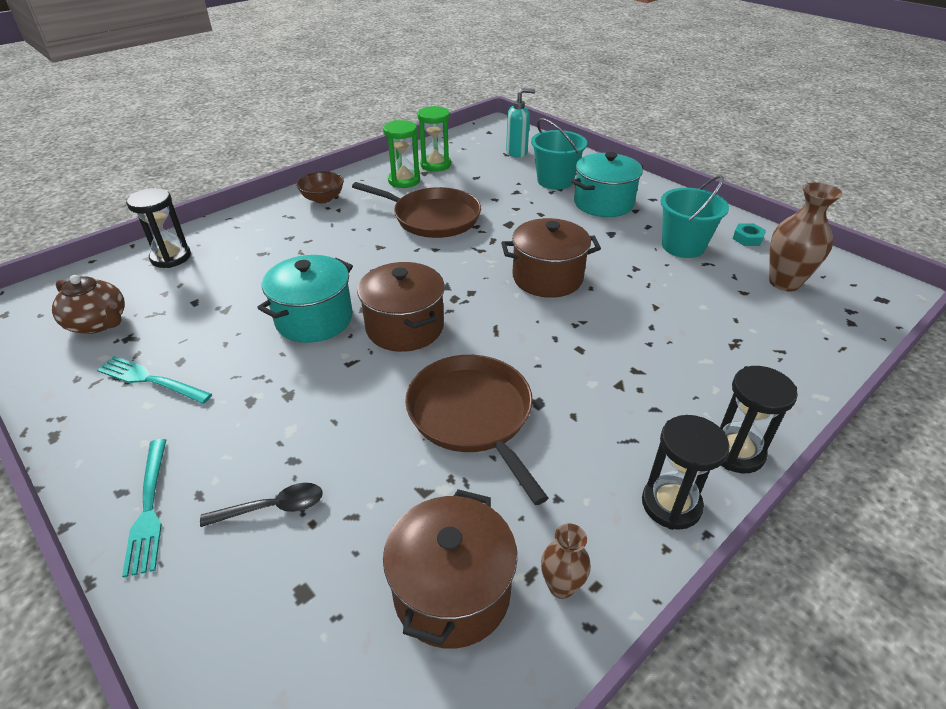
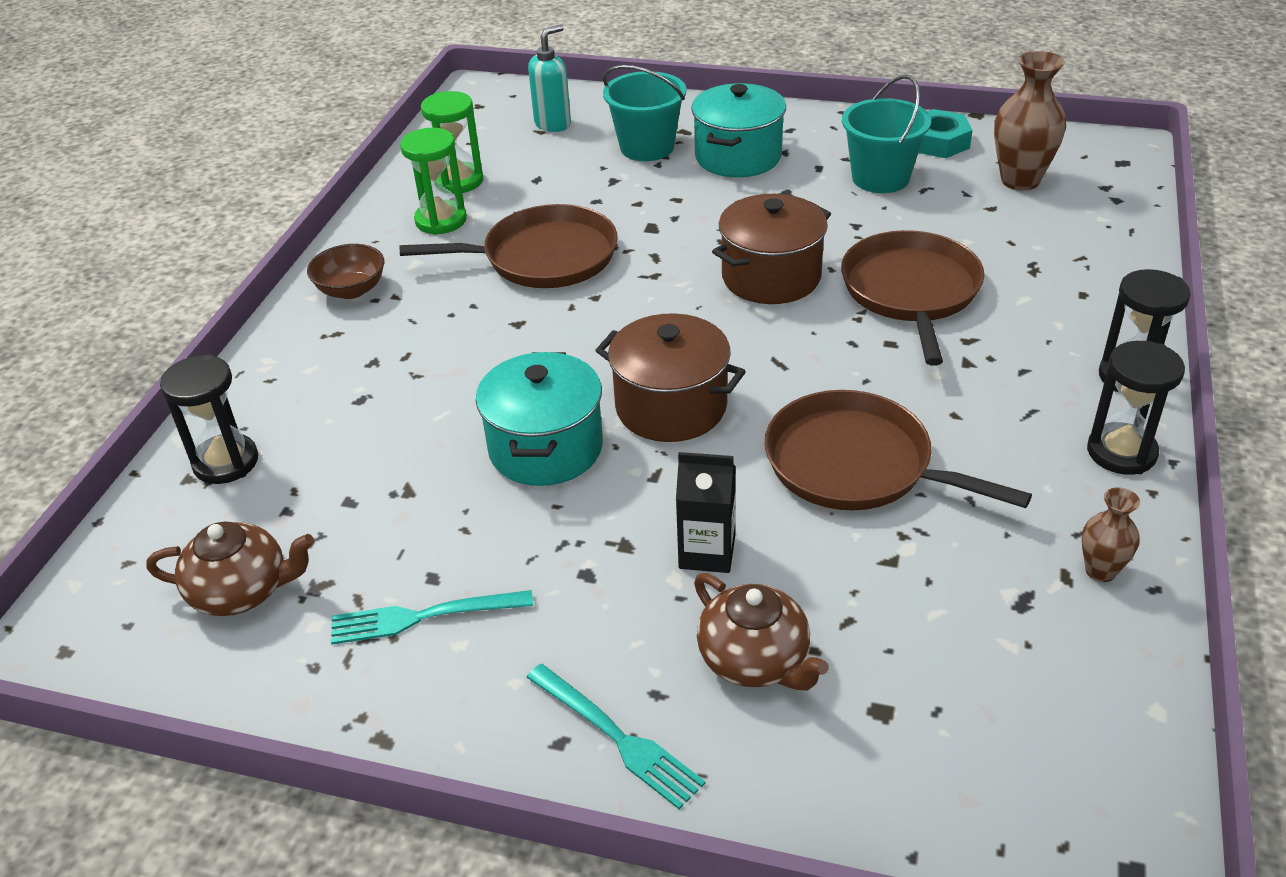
camera: 30 degrees left, 0 degrees up
(272, 508) = (755, 660): black spoon -> brown teapot
(325, 423) = (707, 552): none -> black carton
(452, 592) = (1015, 629): brown pot -> none
(628, 323) = (911, 292): none -> brown pan
(747, 238) = (938, 142): turquoise nut -> turquoise nut, size x1.55

